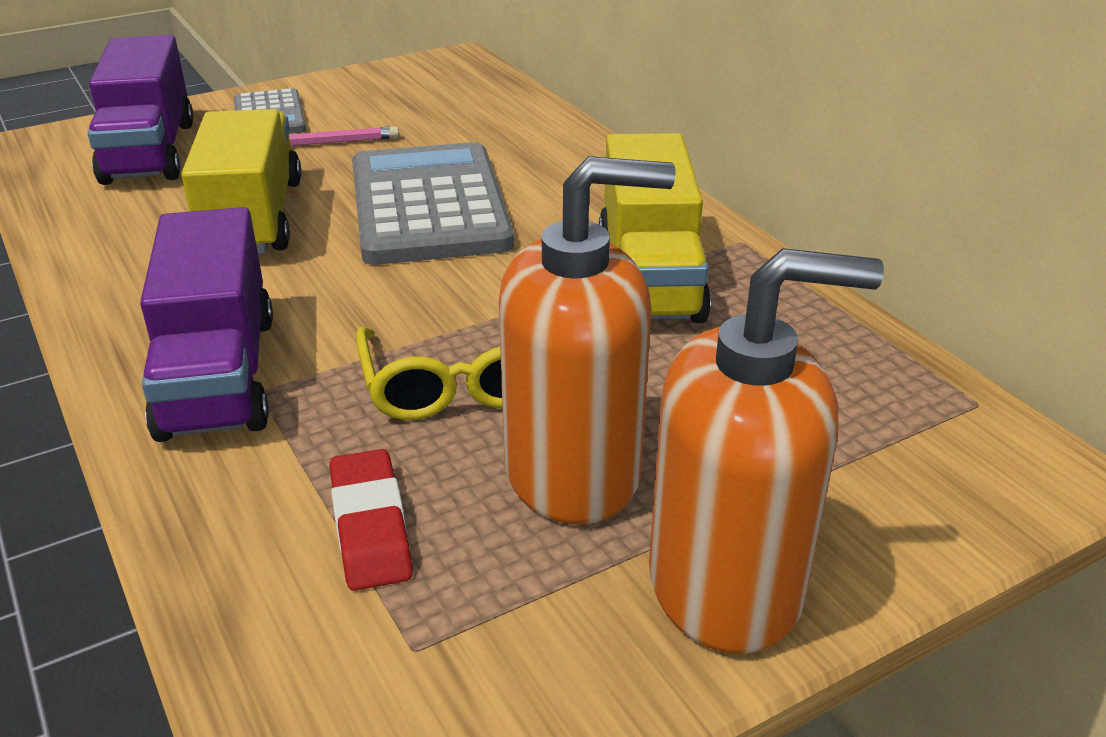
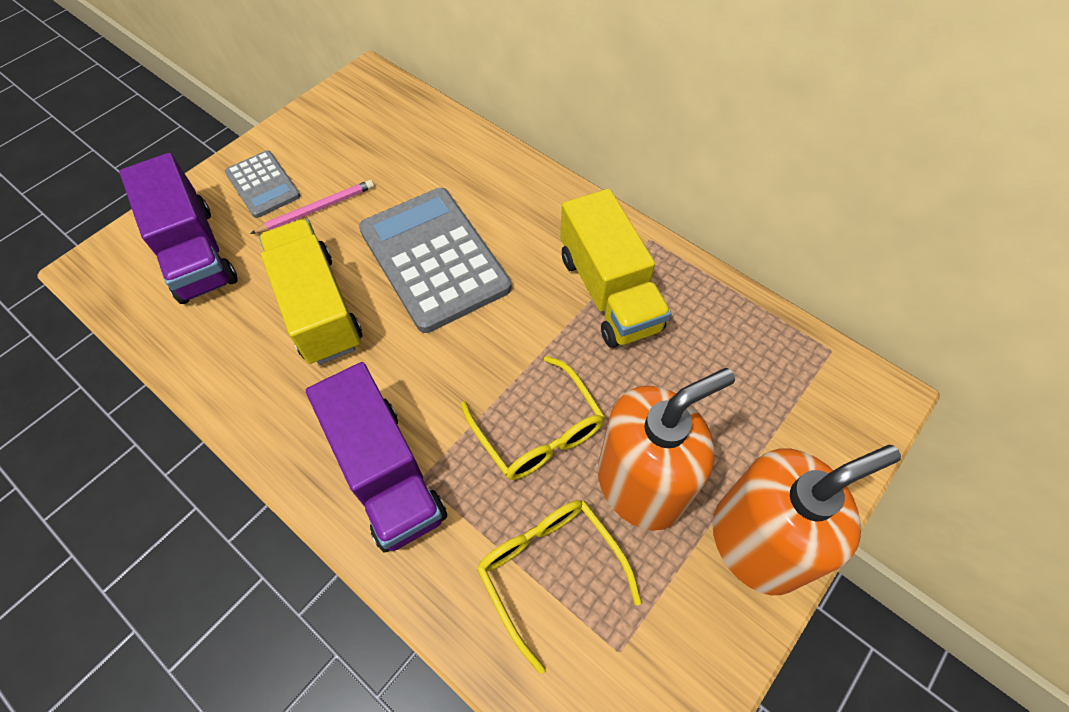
camera: 20 degrees left, 25 degrees up
(370, 526) = (549, 570): red eraser -> yellow glasses

